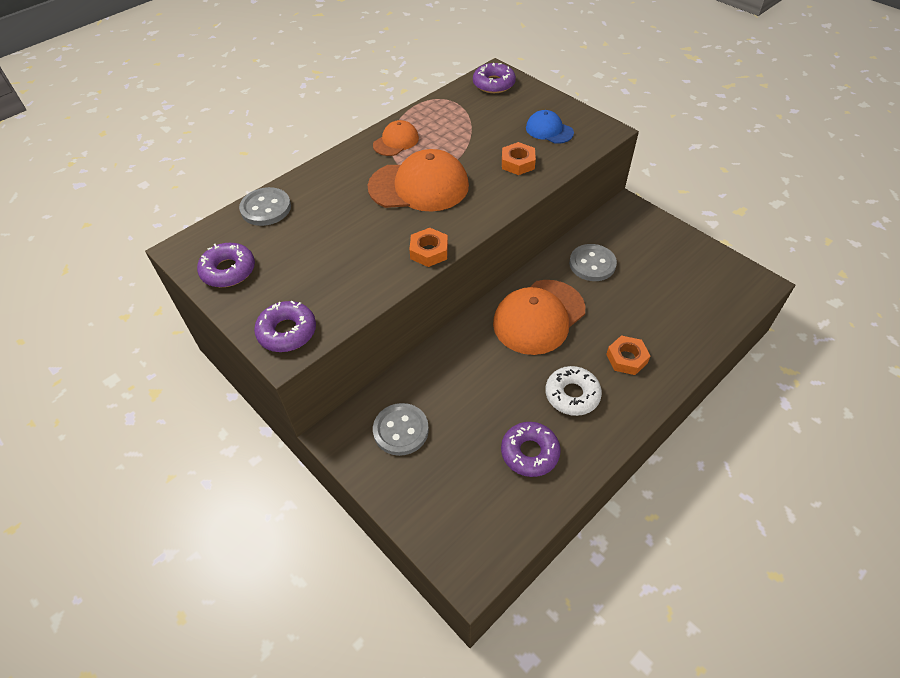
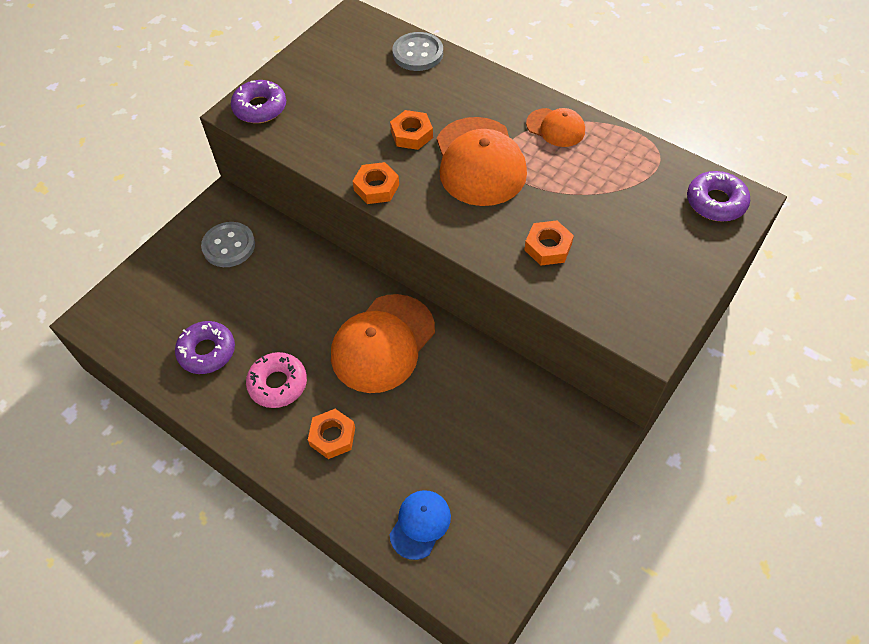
camera: 80 degrees right, 5 degrees up
(228, 270) = (330, 52): purple donut -> none
(371, 223) = (411, 134): none -> orange nut
(539, 317) = (383, 343): orange cap -> orange cap turned 90 degrees counterclockwise
(549, 130) = (628, 274): blue cap -> blue cap (420, 524)
(572, 395) = (278, 384): white donut -> pink donut
(592, 264) = (479, 393): grey button -> none

